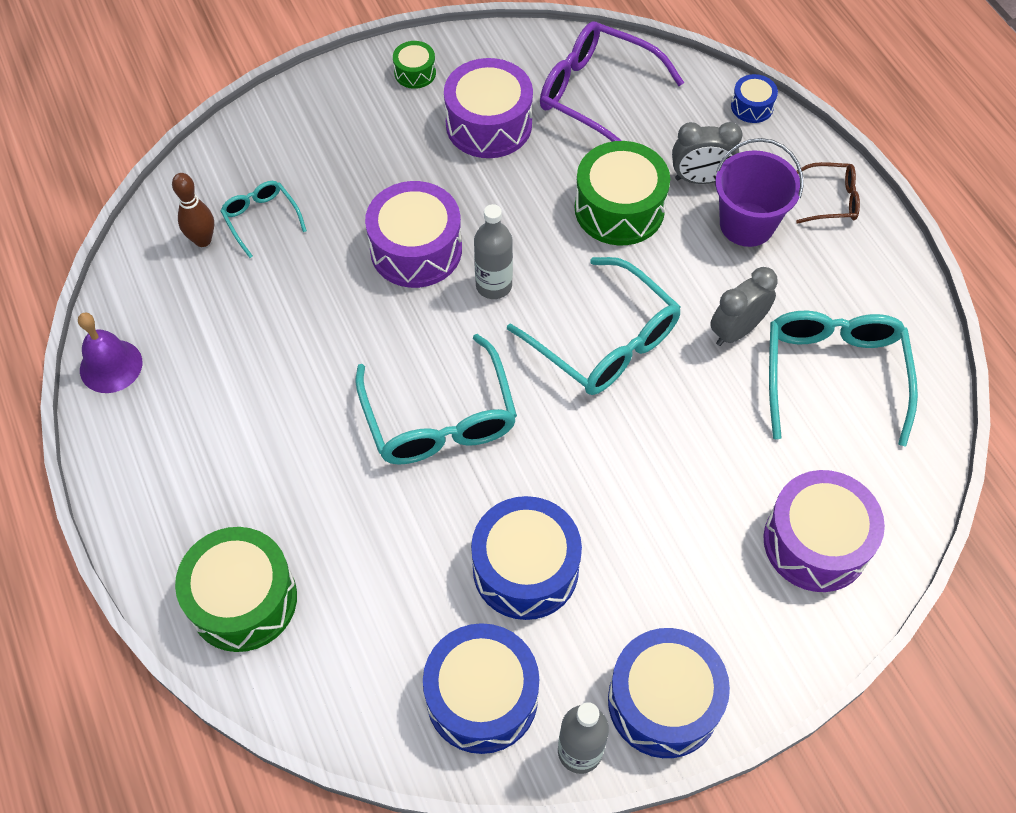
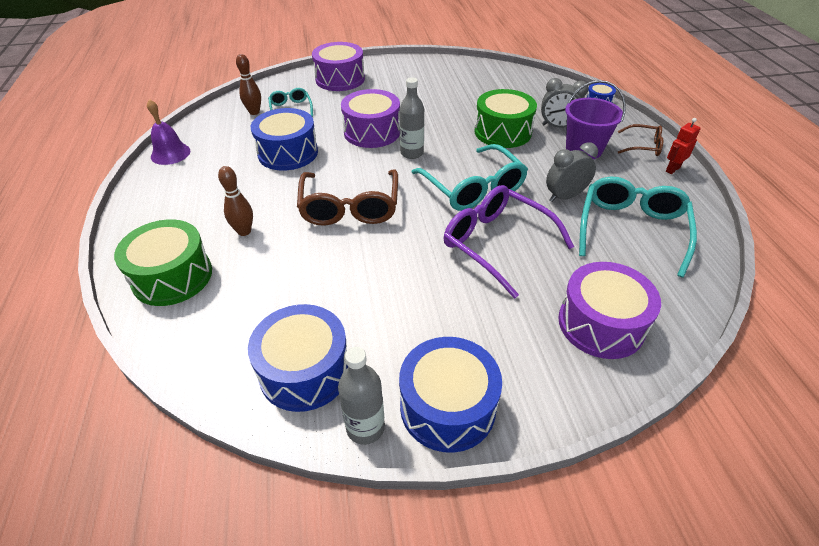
camera: 15 degrees right, 15 degrees down
(305, 498) = (244, 231): none -> brown bowling pin
(415, 73) = (404, 67): green drum -> none
(439, 418) = (350, 207): turquoise glasses -> brown glasses
(489, 124) = (437, 90): purple drum -> purple drum (340, 79)
(525, 569) = (372, 297): blue drum -> blue drum (288, 153)
(597, 94) = (504, 87): purple glasses -> purple glasses (496, 243)
(876, 242) = (672, 169): none -> red robot

